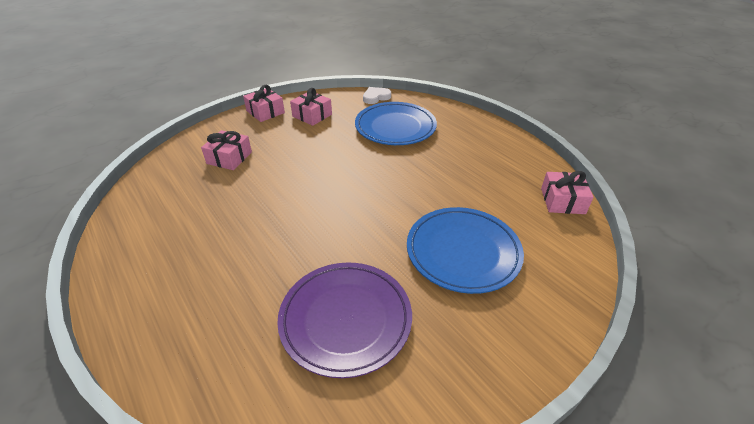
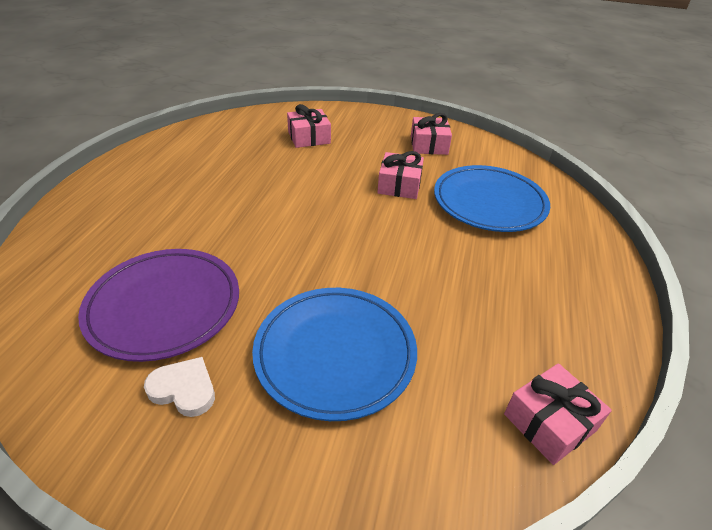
camera: 50 degrees right, 0 degrees up
(265, 112) = (396, 120): pink gift -> pink gift (399, 185)
(376, 97) = (522, 165): white heart -> white heart (184, 389)

